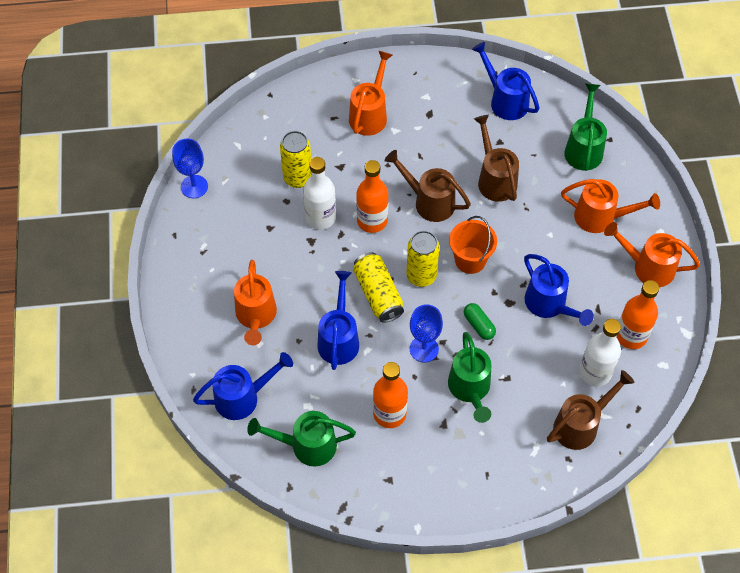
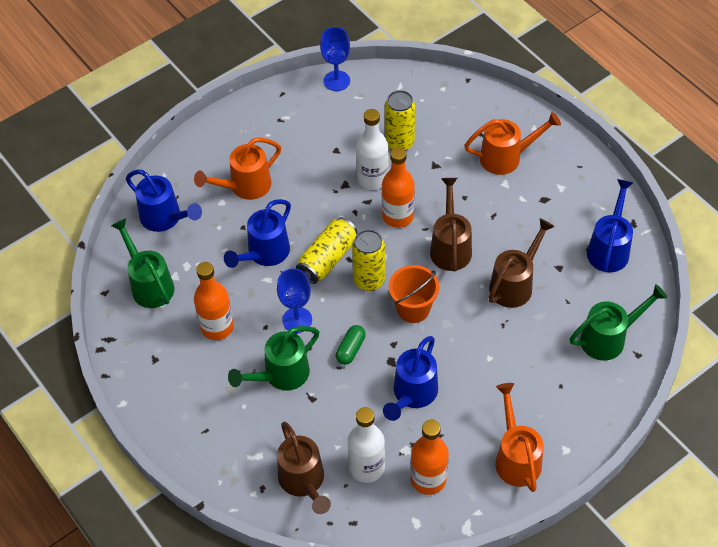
camera: 60 degrees right, 5 degrees down
(339, 338) = (264, 254): blue watering can -> blue watering can turned 150 degrees clockwise
(581, 425) = (303, 482): brown watering can -> brown watering can turned 45 degrees clockwise
(601, 217) = (541, 390): orange watering can -> none

